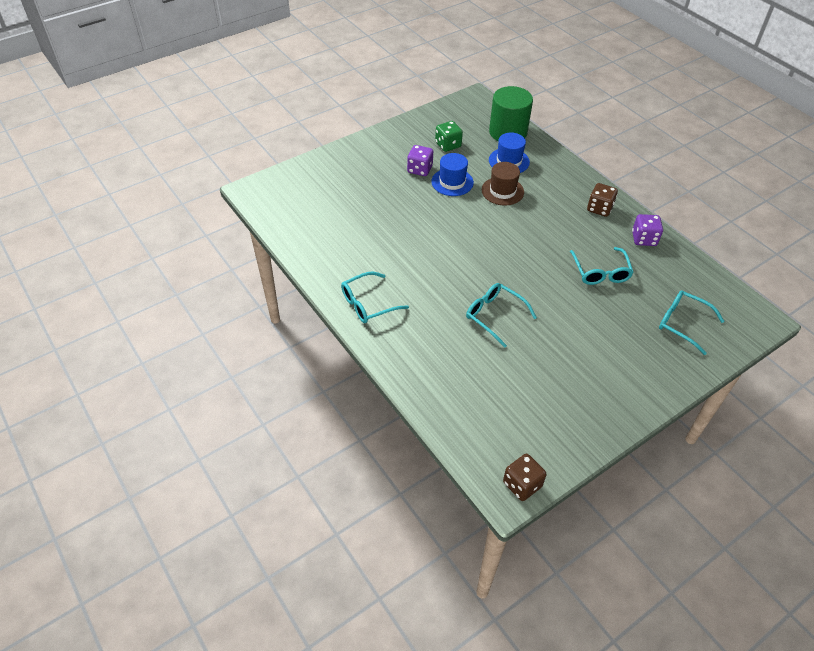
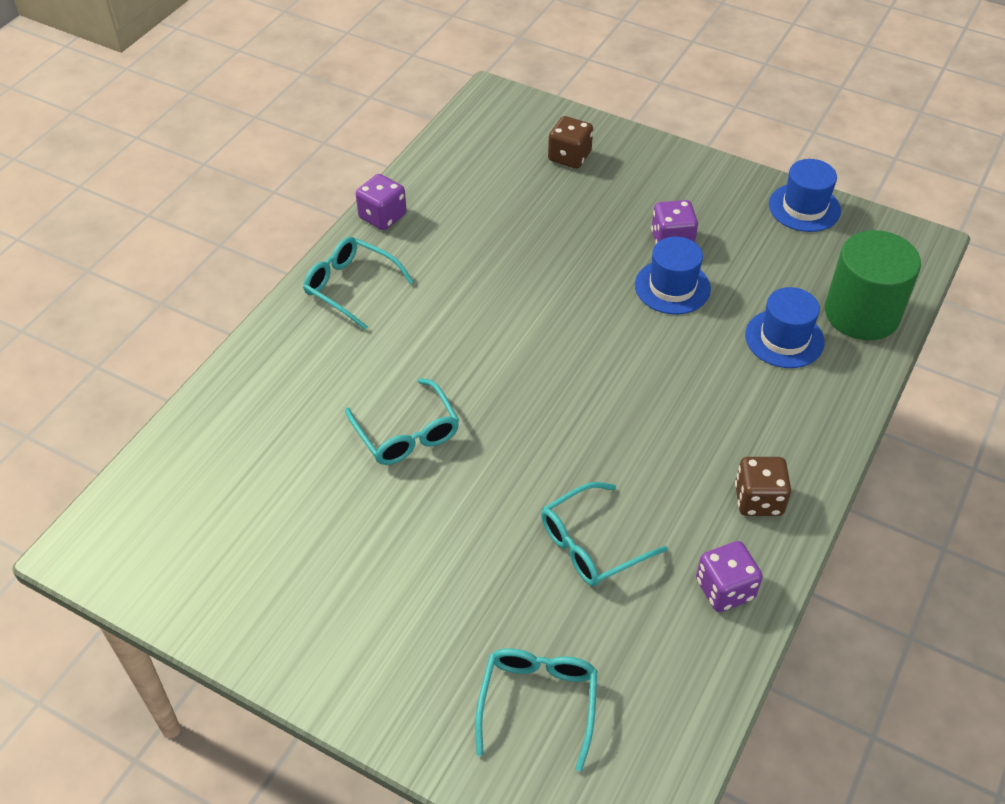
camera: 65 degrees right, 0 degrees up
(318, 271) = (382, 216): none -> purple dice
(428, 119) = (804, 207): none -> blue hat
(448, 145) = (759, 252): green dice -> none
(495, 316) = (406, 433): turquoise glasses -> turquoise glasses turned 135 degrees clockwise
(502, 191) = (700, 354): brown hat -> none
(522, 484) = (101, 562): brown dice -> brown dice (569, 157)

